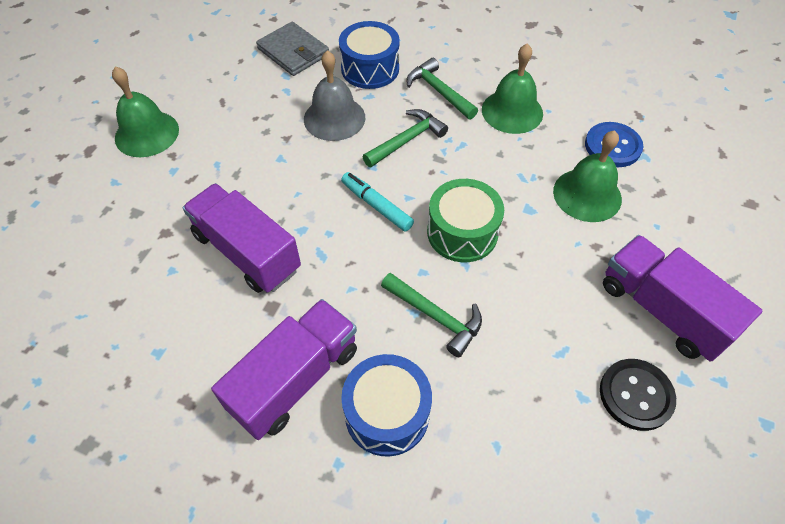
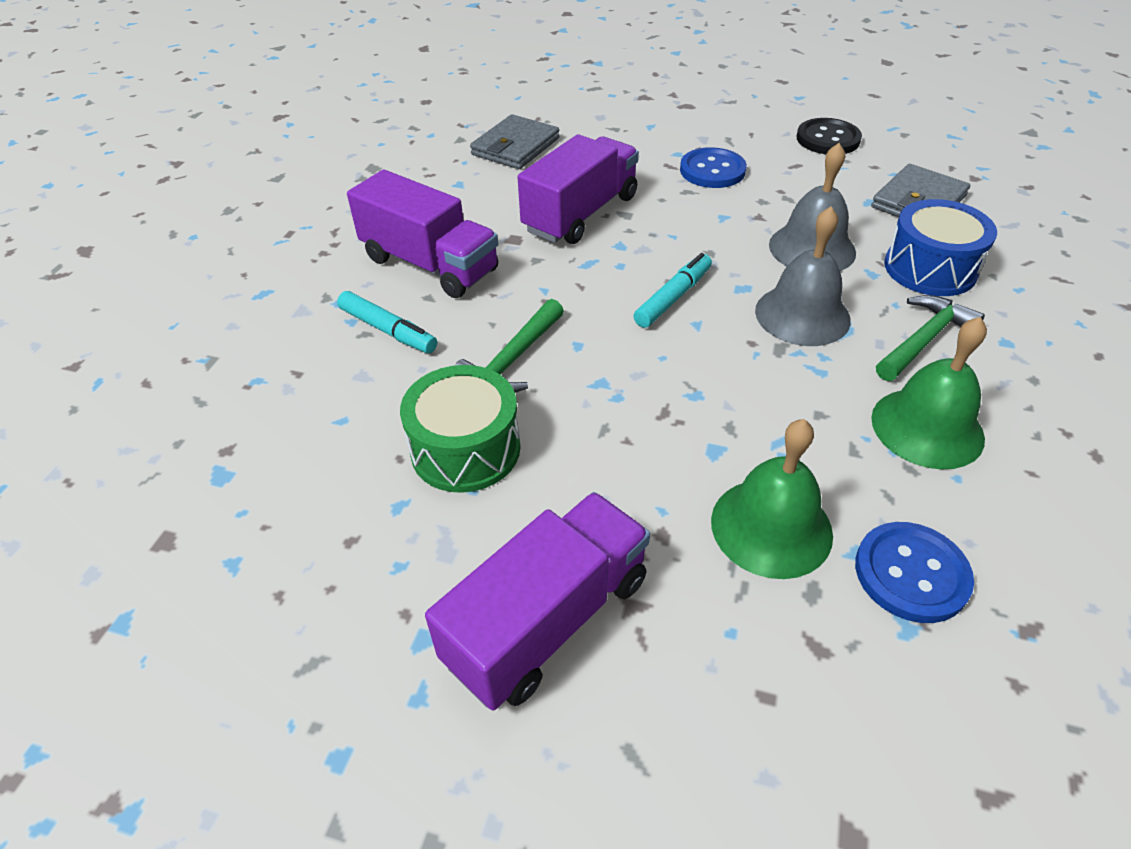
camera: 85 degrees right, 10 degrees down
(104, 296) = (515, 146): none -> grey wallet
(147, 133) = (722, 130): green bell -> none
(210, 152) = (712, 170): none -> blue button
(387, 413) = (388, 330): blue drum -> turquoise marker
(407, 140) = (802, 315): green hammer -> grey bell
(462, 232) = (650, 378): green drum -> green drum (465, 449)
(636, 395) = (399, 569): black button -> black button (828, 139)

